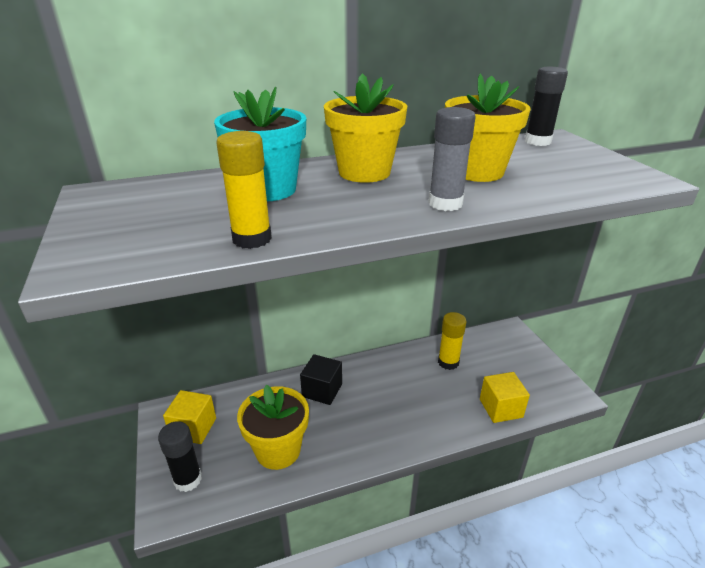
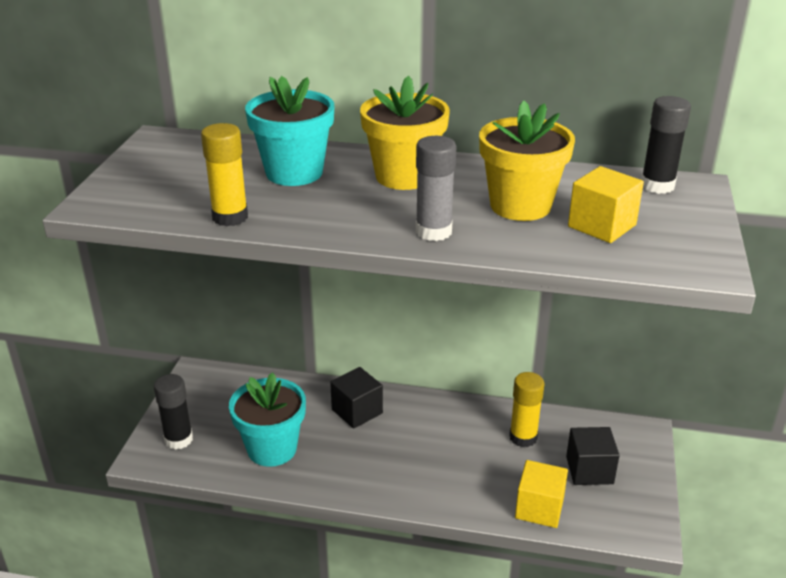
camera: 30 degrees right, 0 degrees up
(193, 428) = (212, 398): yellow cube -> yellow cube (602, 226)
(278, 450) = (272, 449): yellow flower pot -> turquoise flower pot
(505, 368) = (589, 470): none -> black cube

